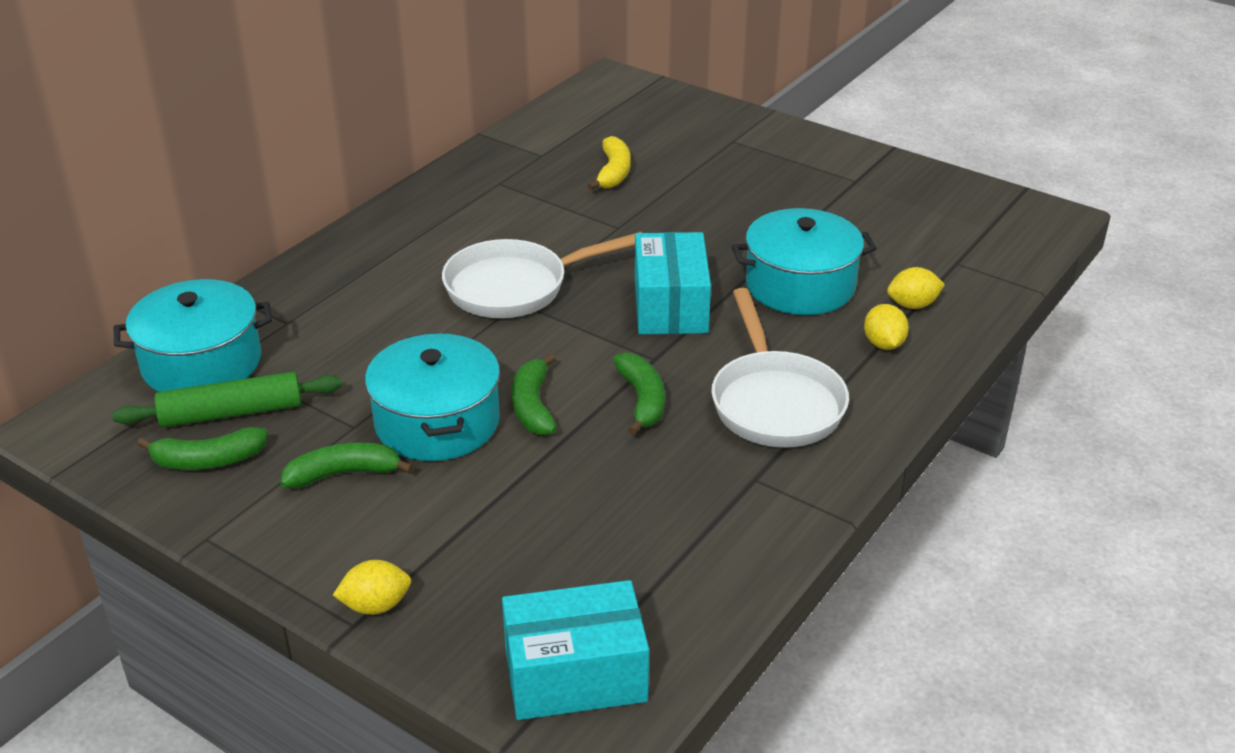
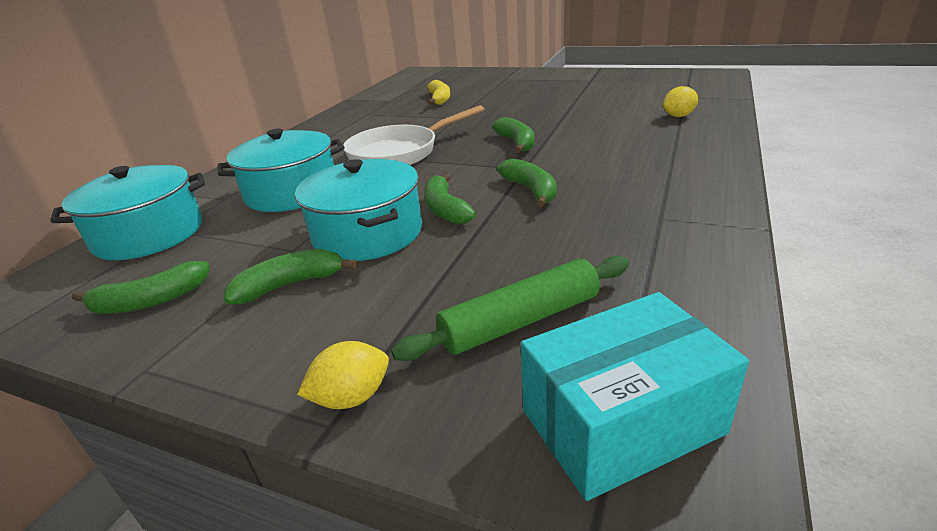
camera: 10 degrees left, 5 degrees down
(232, 413) = (176, 261): green rolling pin -> green rolling pin (520, 321)
(671, 306) = (517, 143): turquoise box -> green banana
(774, 402) = (633, 173): white pan -> none
(800, 285) = (596, 120): turquoise pot -> turquoise pot (292, 192)
(883, 344) = (679, 134): yellow lemon -> none

